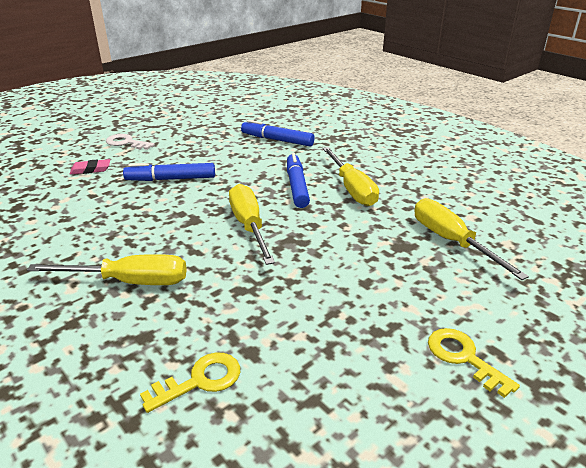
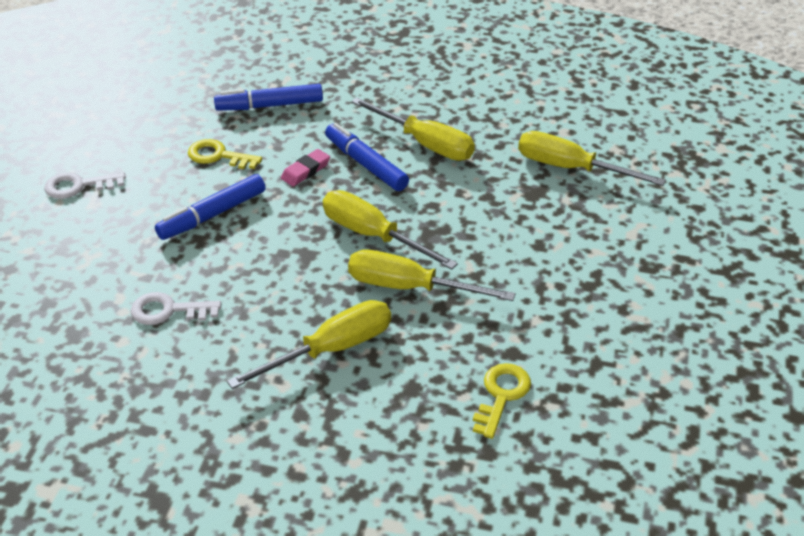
camera: 35 degrees left, 10 degrees up
(76, 216) = (168, 310): none -> white key
(90, 170) = (90, 245): pink eraser -> pink eraser (306, 171)
(232, 267) = (409, 287): none -> yellow screwdriver
(463, 357) = (666, 275): yellow key -> yellow key (218, 156)

